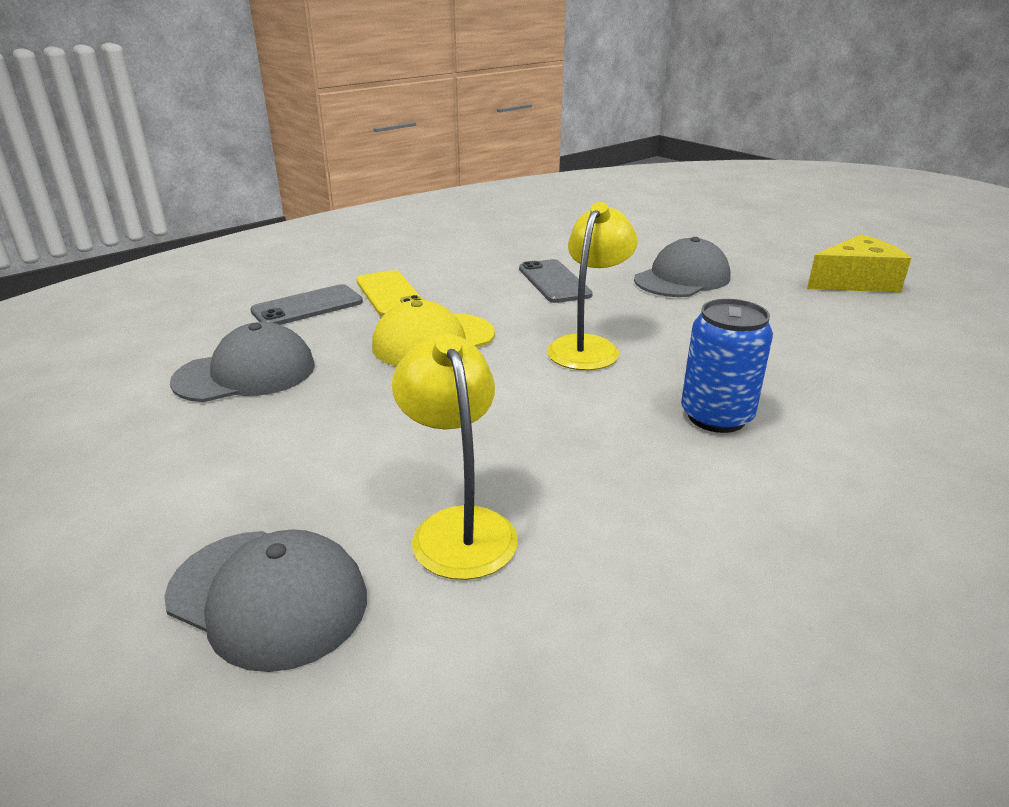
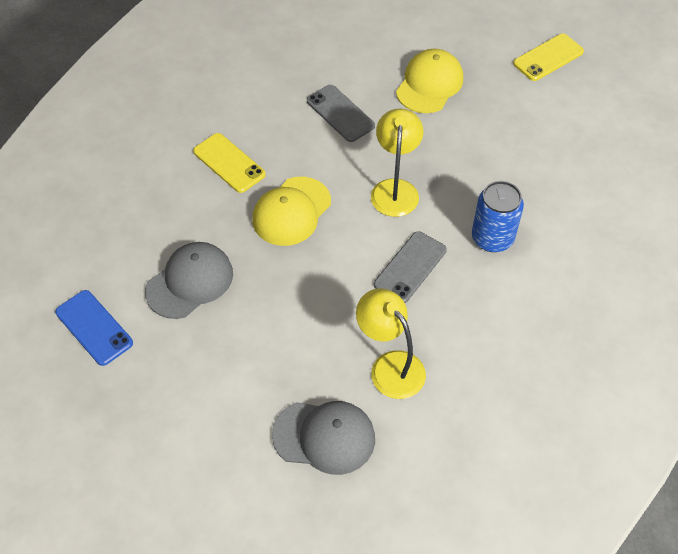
camera: 20 degrees left, 25 degrees up
(83, 388) = (94, 328): none -> blue phone
(307, 306) = (178, 196): grey phone -> grey phone (410, 267)
(682, 278) = (429, 84): grey cap -> yellow cap
(855, 282) = (548, 57): yellow cheese -> yellow phone

